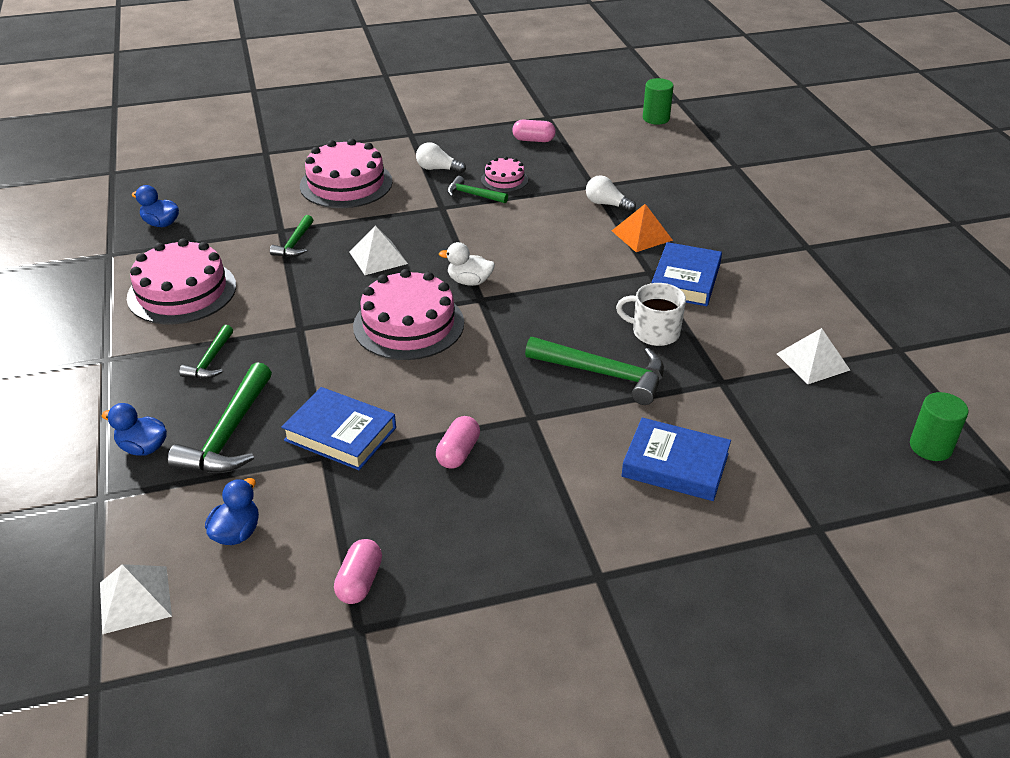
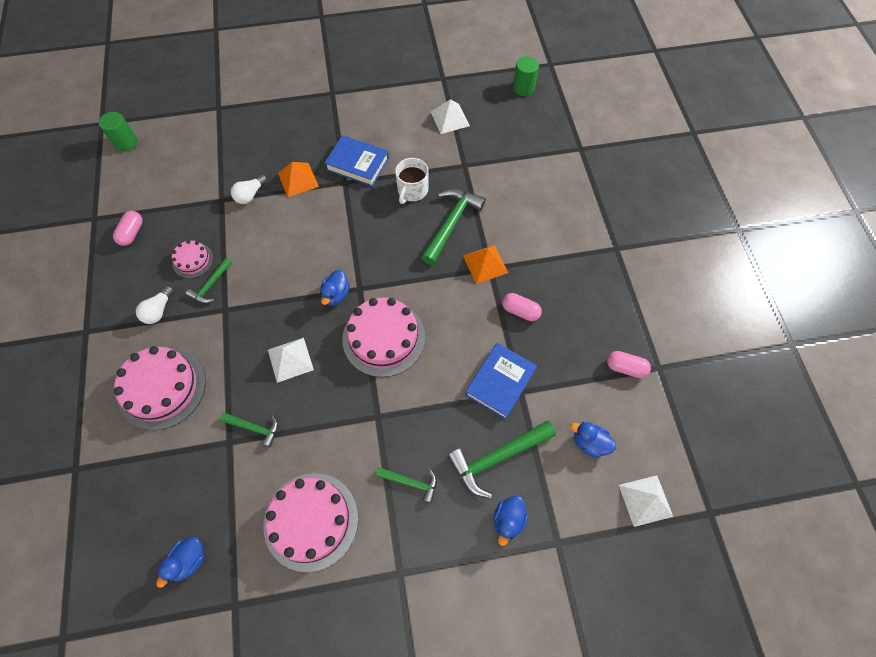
camera: 85 degrees left, 25 degrees up
(229, 434) = (497, 458): green hammer -> green hammer turned 135 degrees clockwise
(469, 281) = (336, 295): white duck -> blue duck
(538, 412) = (485, 264): none -> orange pyramid
(675, 465) = (534, 200): blue book -> none

